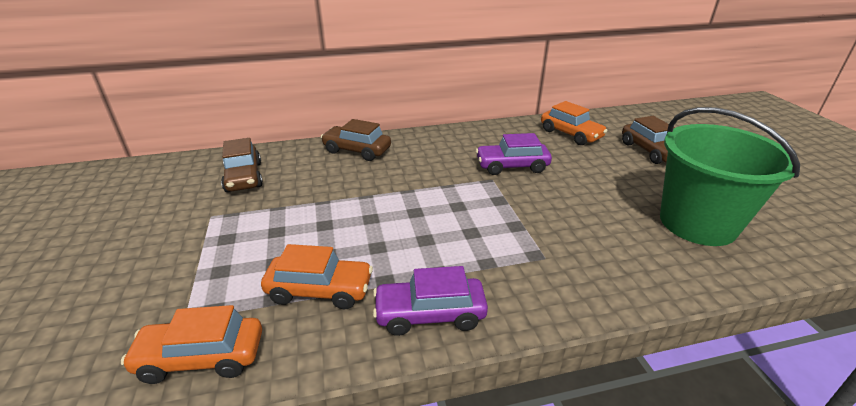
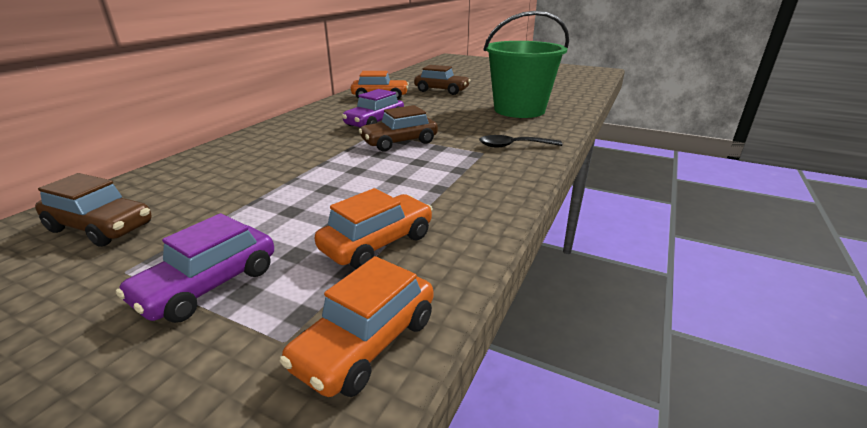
camera: 50 degrees left, 5 degrees down
(357, 150) = (214, 159): brown car -> brown car (399, 142)
(430, 314) = (478, 207): purple car -> purple car (209, 285)
(591, 269) = (513, 146): none -> black spoon

